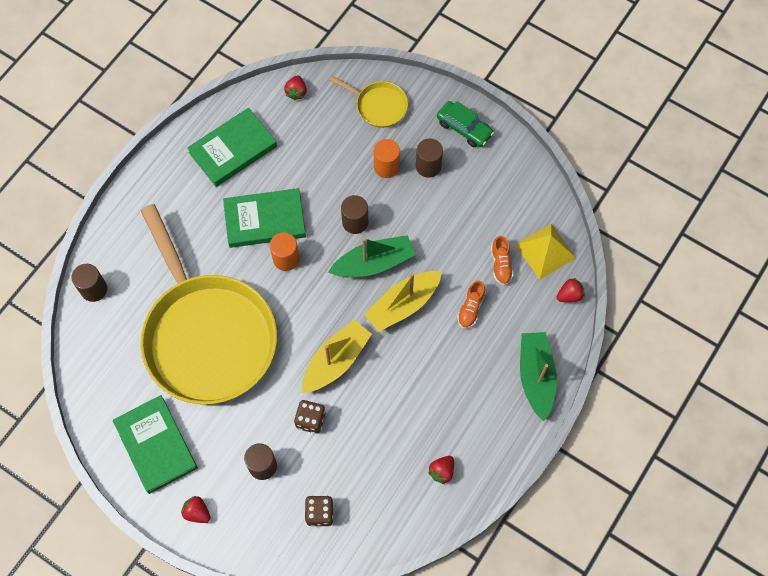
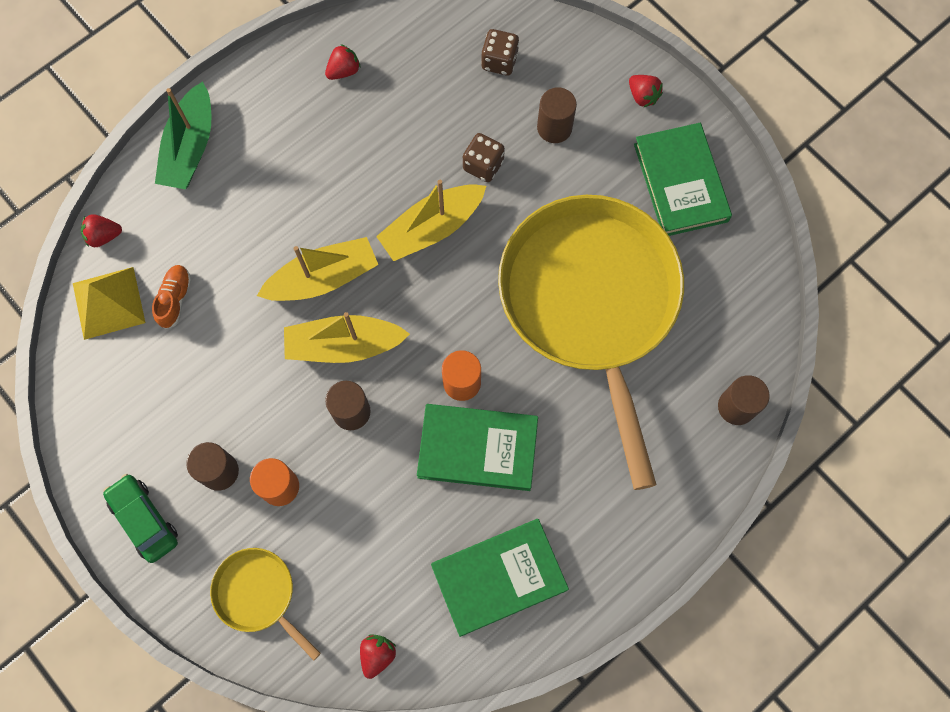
camera: 165 degrees left, 5 degrees up
(373, 263) = (344, 345): green boat -> yellow boat
(470, 308) = (237, 251): orange shoe -> none

